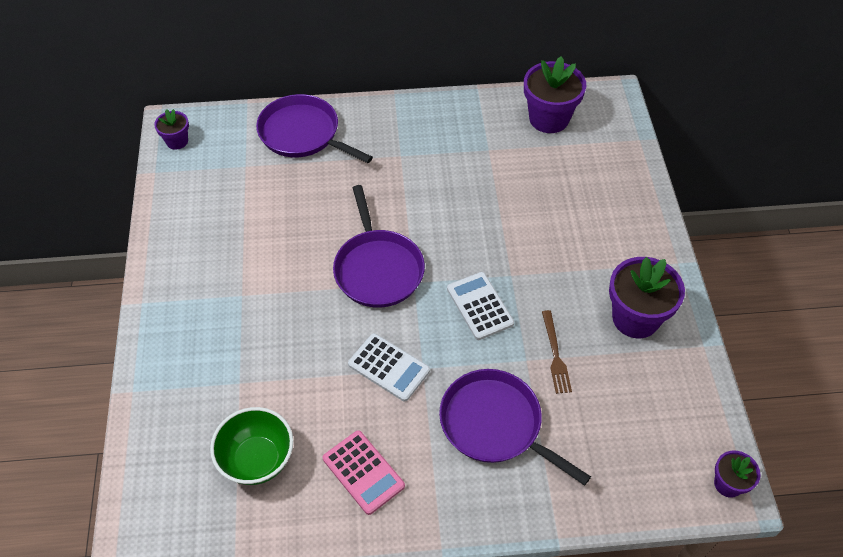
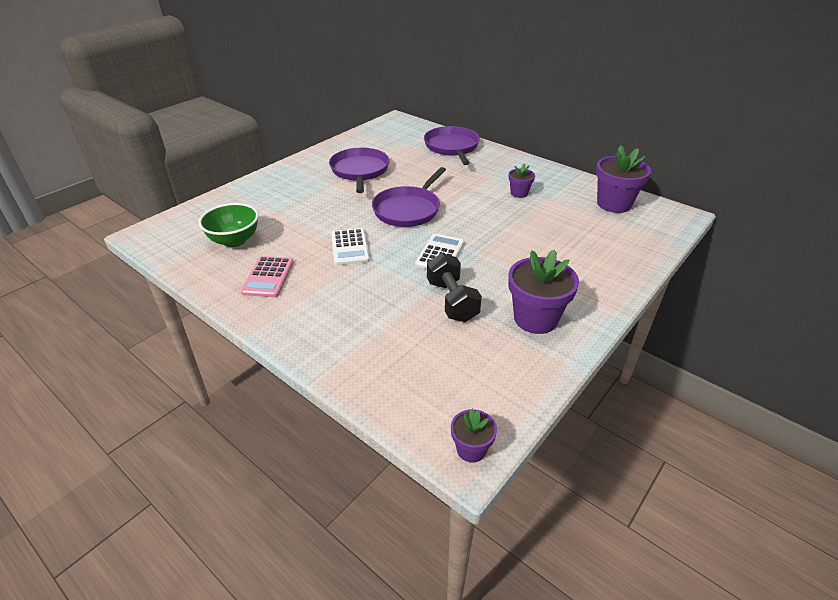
camera: 45 degrees right, 15 degrees down
(177, 141) = (388, 125): purple flower pot -> purple flower pot (519, 193)
(495, 424) = (365, 306): purple pan -> purple pan (360, 171)
(555, 355) = (452, 301): brown fork -> black dumbbell

